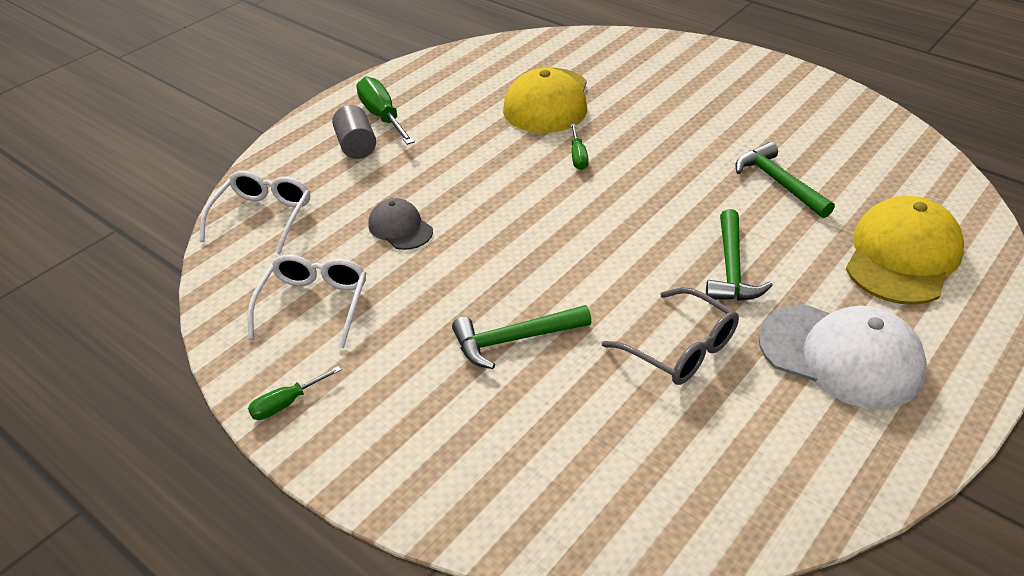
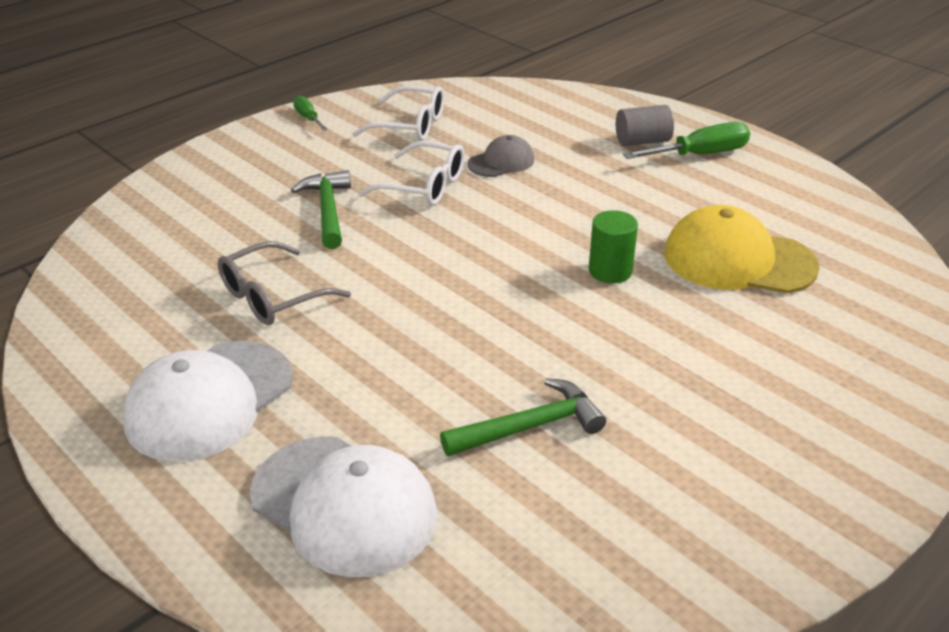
camera: 95 degrees right, 5 degrees down
(263, 217) = (533, 102): white glasses -> white glasses (424, 186)
(578, 156) = (610, 271): green screwdriver -> green cylinder
(731, 269) = (373, 351): green hammer -> none
(902, 256) = (344, 505): yellow cap -> white cap

